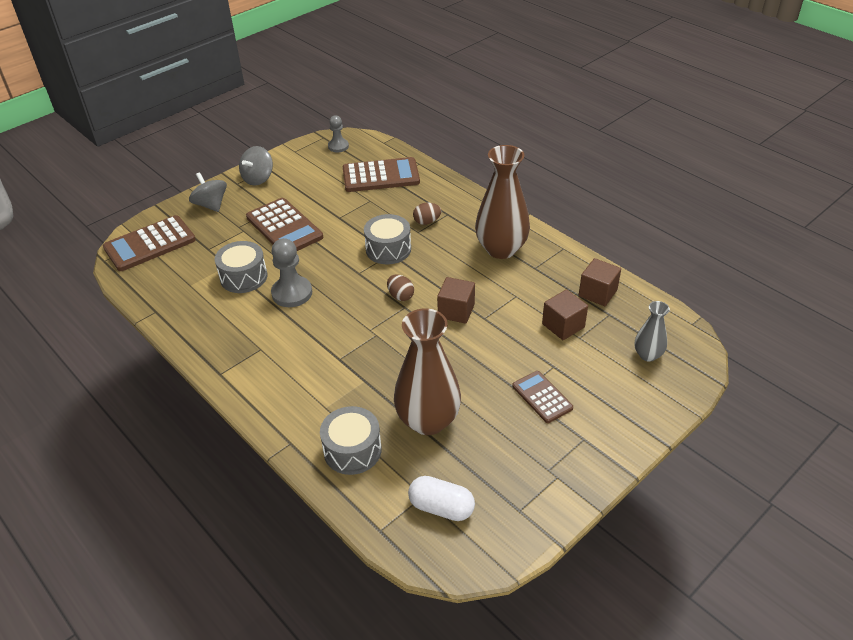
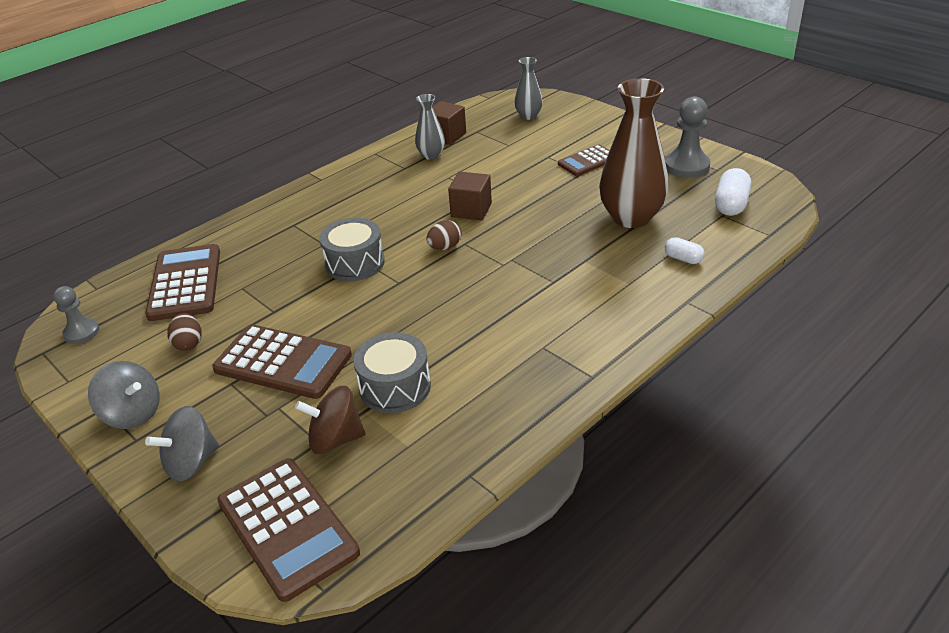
camera: 90 degrees left, 5 degrees down
(207, 255) = (335, 439): none -> brown spinning top
(284, 227) = (283, 362): brown calculator -> brown calculator turned 60 degrees clockwise
(292, 293) = (434, 334): grey pawn -> grey pawn (686, 166)
(352, 450) = (683, 259): grey drum -> white capsule
(427, 222) = (305, 238): brown egg -> brown egg (189, 343)
(501, 249) = (369, 187): brown vase -> none
(558, 284) = (431, 155): none -> grey vase
(563, 325) = (492, 152): brown cube -> none

